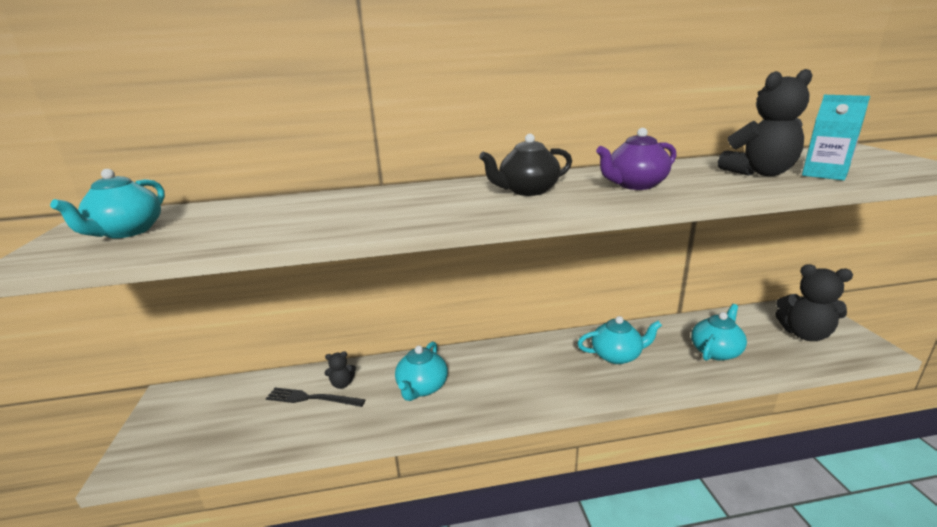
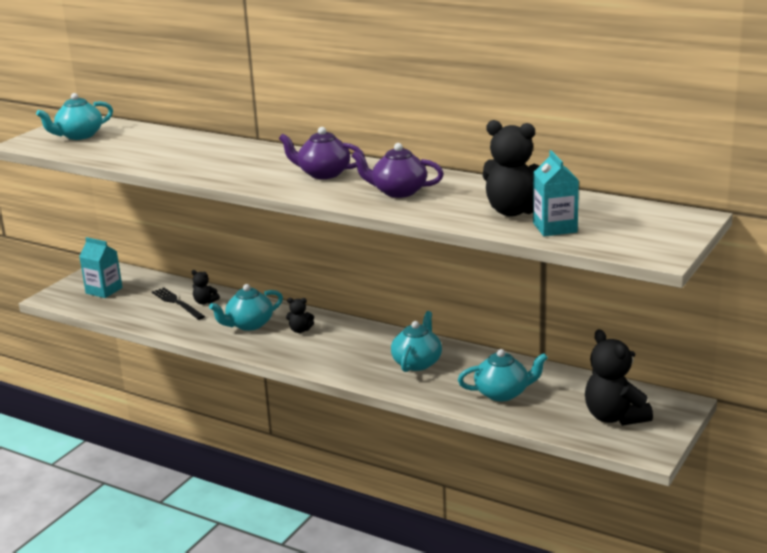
camera: 40 degrees right, 0 degrees up
(199, 422) = (104, 290): none -> turquoise carton
(477, 371) = (300, 330): none -> black teddy bear
(527, 191) = (323, 174): black teapot -> purple teapot
(617, 355) = (417, 363): turquoise teapot -> turquoise teapot turned 105 degrees counterclockwise

